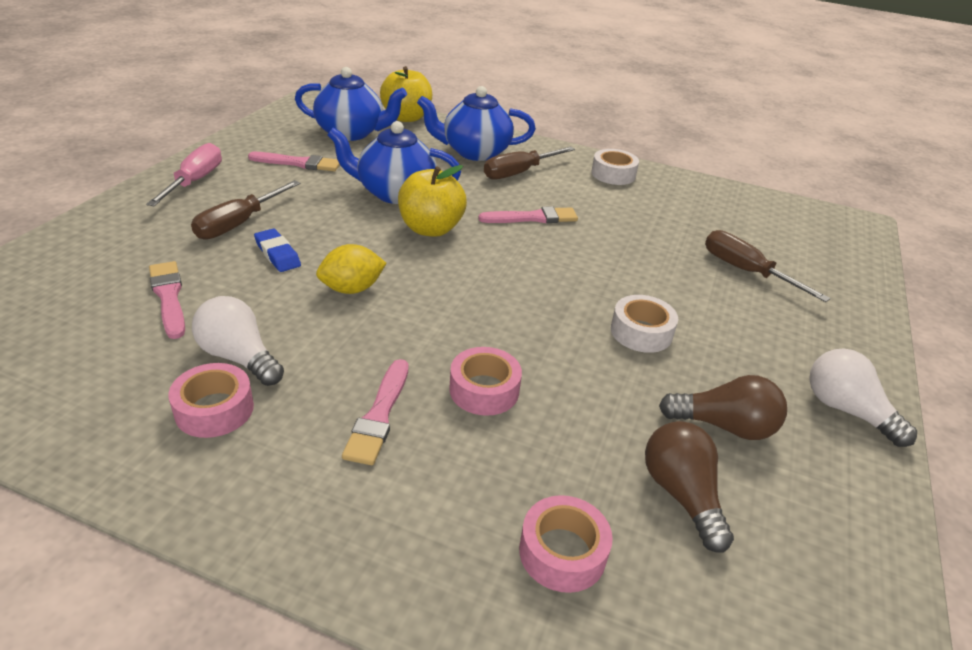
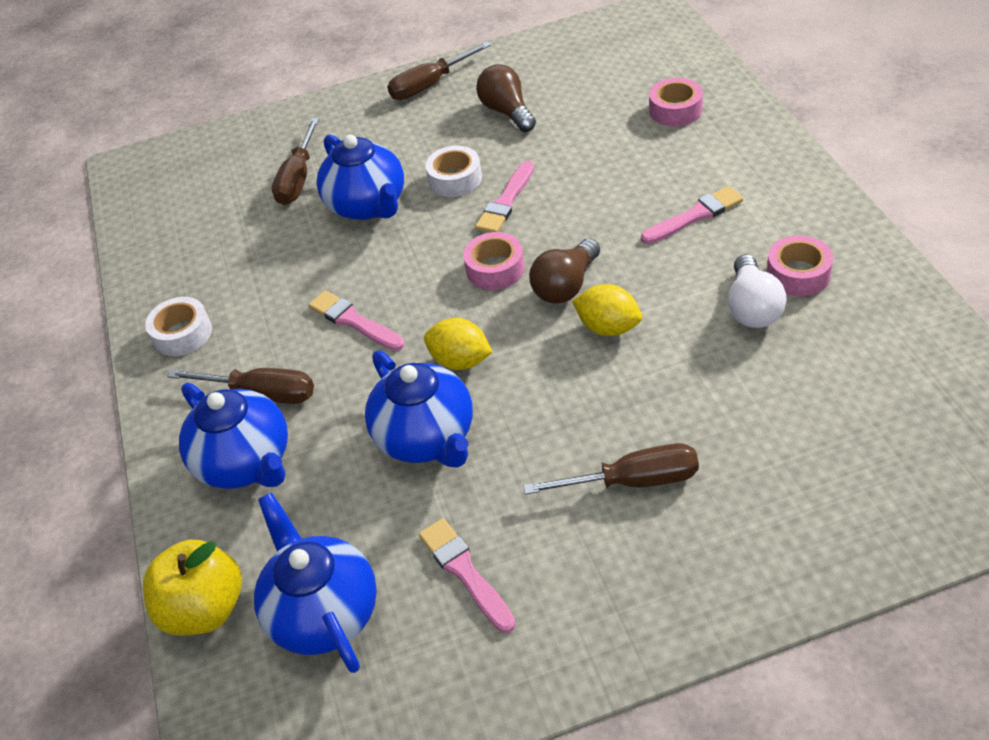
camera: 120 degrees left, 10 degrees up
(169, 297) = (769, 405): pink brush -> pink brush (506, 201)
(195, 181) = (620, 609): pink screwdriver -> none
(277, 254) = (633, 408): blue eraser -> none
(430, 229) = (460, 361): yellow apple -> yellow lemon
(484, 390) = (611, 197): pink tape -> pink tape (495, 269)
(662, 280) = (368, 205): none -> blue teapot
(681, 494) = (583, 100): brown light bulb -> brown light bulb (566, 286)
(846, 410) = (429, 85): white light bulb -> brown screwdriver

